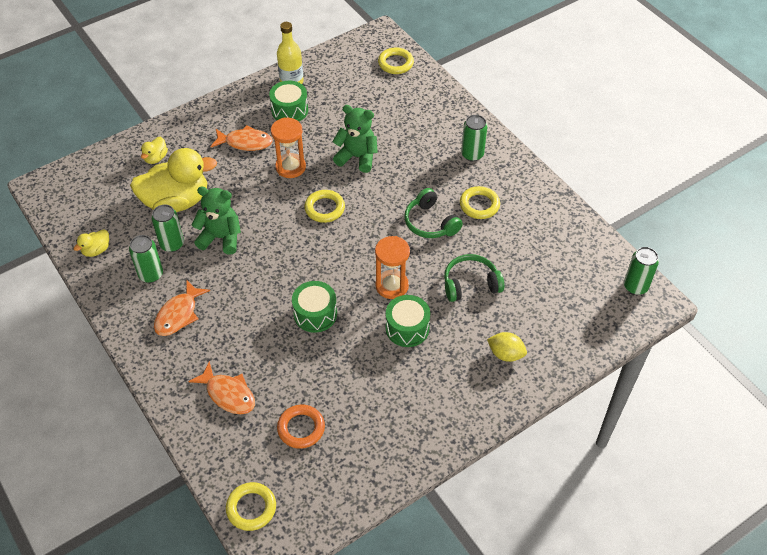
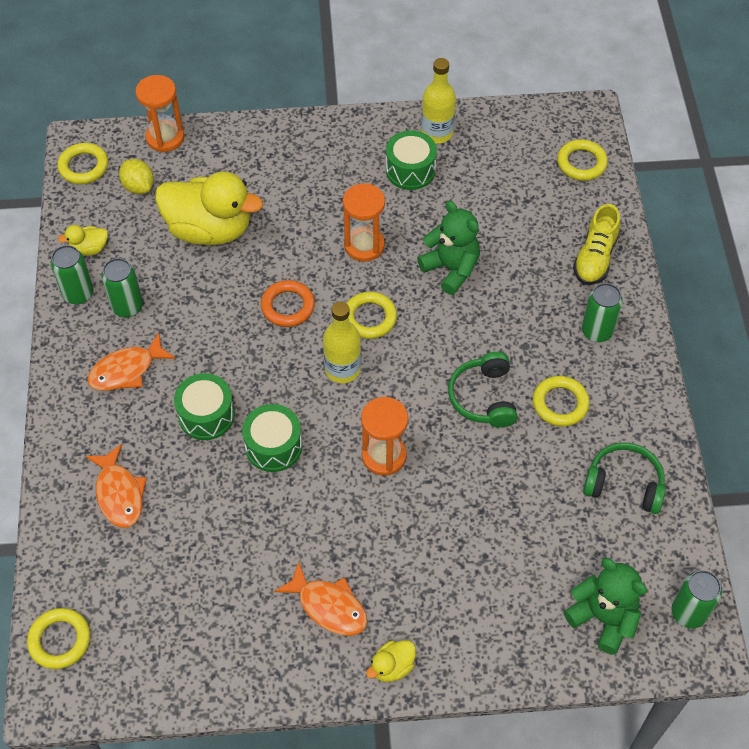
camera: 30 degrees right, 5 degrees up
(55, 200) = (83, 166): none -> yellow ring
(103, 157) = (165, 138): none -> orange hourglass
(156, 158) = (220, 164): yellow duck -> yellow duck (392, 667)
(172, 244) = (172, 280): green can -> green can (78, 294)
(221, 238) = (229, 298): green teddy bear -> green teddy bear (603, 618)
(245, 142) = (332, 189): orange fish -> orange fish (328, 606)
(301, 428) = (170, 577): orange ring -> orange ring (288, 306)
(328, 247) = (342, 369): none -> yellow bottle
(407, 328) = (366, 519): green drum -> green drum (206, 415)
(442, 113) = (595, 258): none -> yellow shoe
(470, 284) = (479, 502): green headphones -> green headphones (624, 484)
(505, 354) = (461, 614): yellow lemon -> yellow lemon (138, 186)

